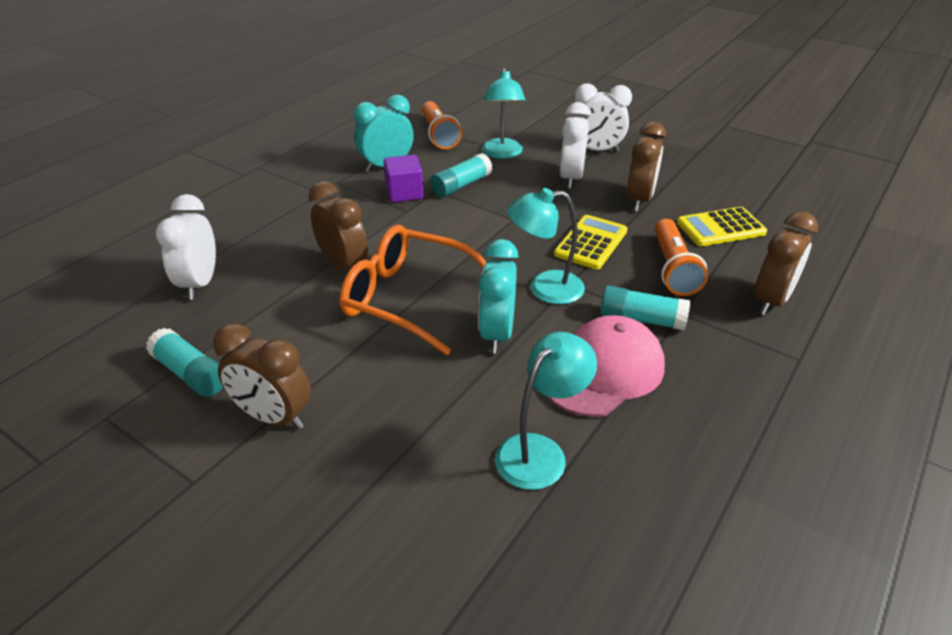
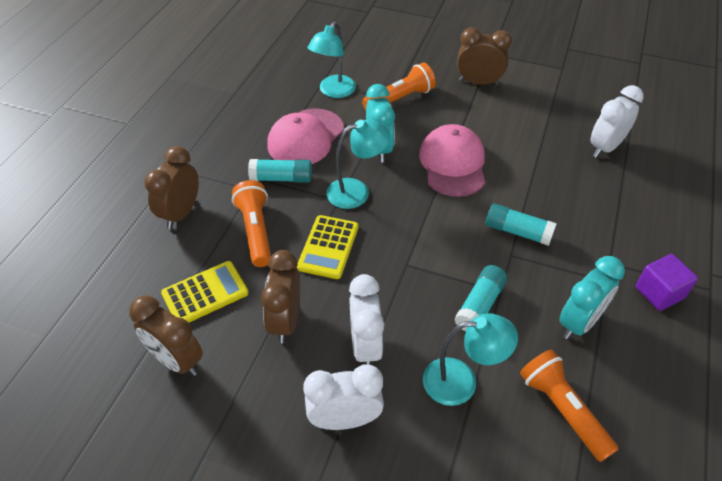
camera: 165 degrees right, 10 degrees up
(190, 373) = (544, 94): turquoise glue stick -> turquoise glue stick (517, 232)
(200, 283) = (605, 147): white clock -> white clock turned 120 degrees counterclockwise
(343, 266) = (518, 182): brown clock -> brown clock (177, 360)
(404, 193) = (529, 279): purple cube -> purple cube (659, 292)
(407, 298) = (453, 164): orange glasses -> pink cap
(427, 411) = (400, 99): none -> orange flashlight
(502, 154) = (461, 381): turquoise lamp -> turquoise lamp turned 105 degrees clockwise

